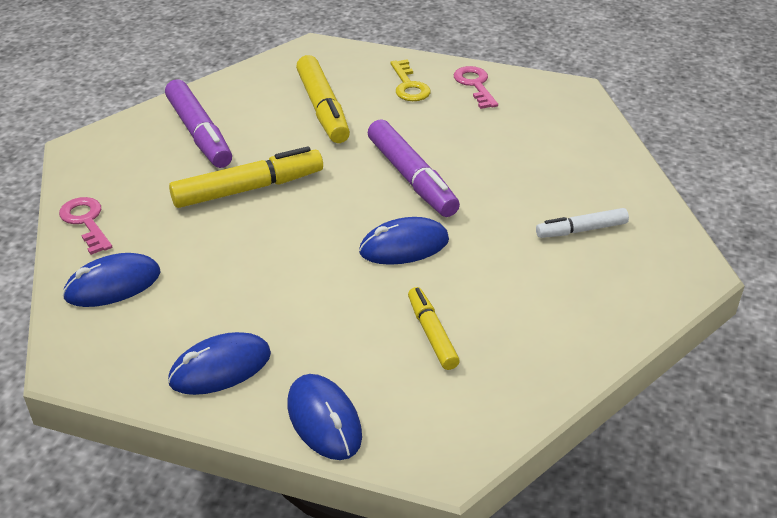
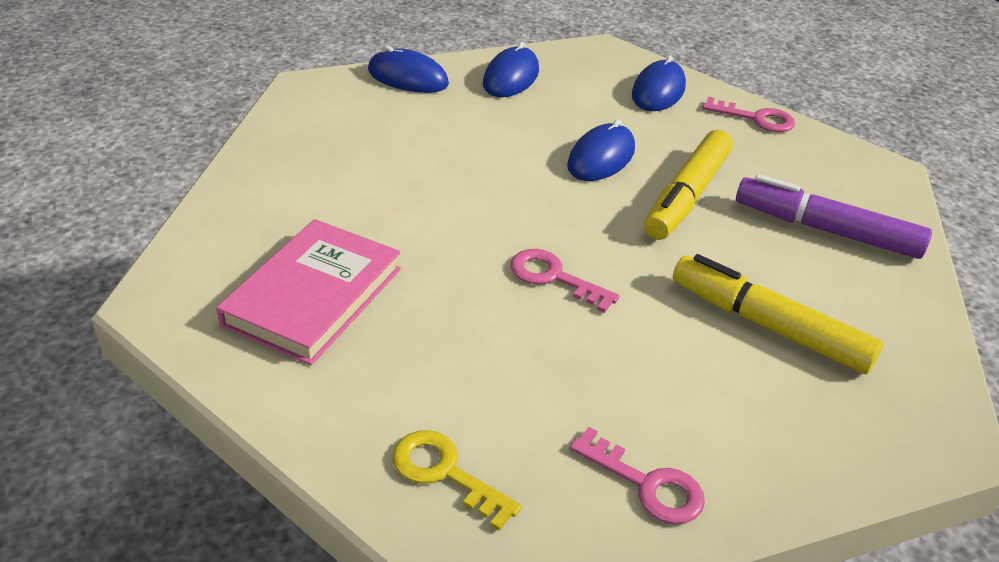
camera: 140 degrees right, 0 degrees up
(404, 246) = (480, 204): blue mouse -> blue mouse (601, 158)
(409, 86) = (729, 427): yellow key -> yellow key (445, 473)
(411, 178) = (554, 277): purple marker -> pink key
(432, 334) = (383, 148): yellow marker -> none
(581, 230) = (313, 296): white marker -> pink book

